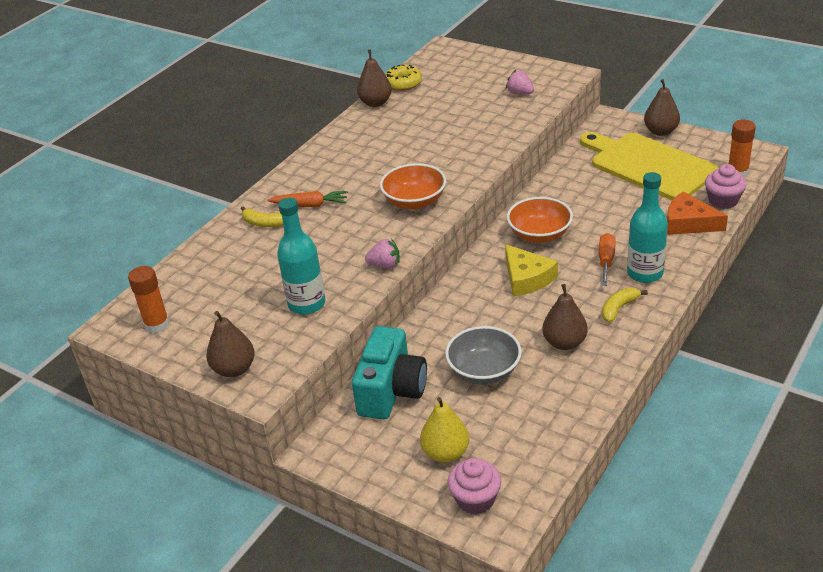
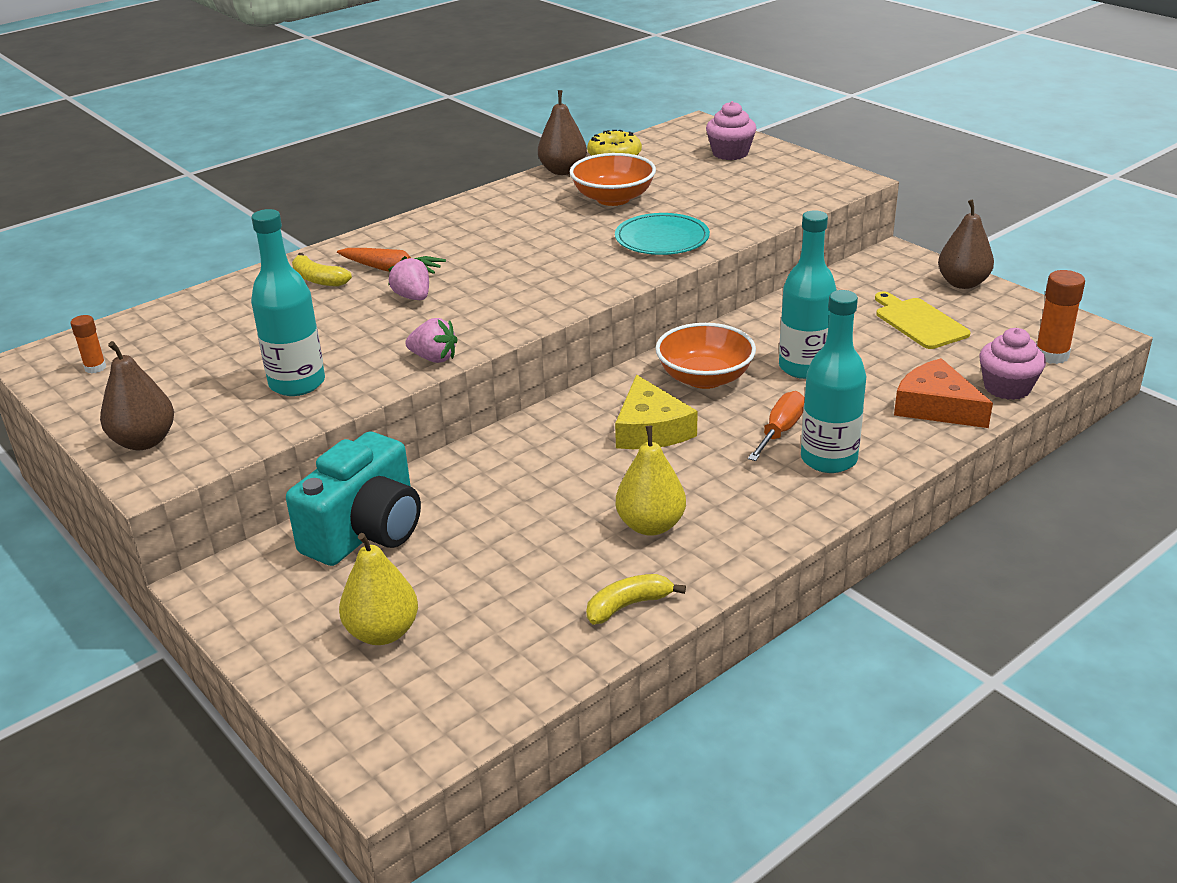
camera: 15 degrees right, 5 degrees down
(157, 324) = (95, 368): orange glue stick -> orange glue stick, size x0.58
(414, 201) = (530, 291): orange bowl -> orange bowl (613, 198)
(475, 499) = (380, 708): pink cupcake -> pink cupcake (730, 153)
(476, 144) = (662, 239): none -> turquoise plate
(484, 371) = (510, 536): grey bowl -> none
(520, 93) = (764, 191): pink strawberry -> pink strawberry (413, 297)
(564, 343) = (651, 525): brown pear -> yellow pear
(596, 213) = (804, 367): none -> turquoise bottle
(619, 308) = (760, 497): yellow banana -> yellow banana (628, 605)
(649, 165) = (919, 322): yellow cutting board -> yellow cutting board, size x0.51

